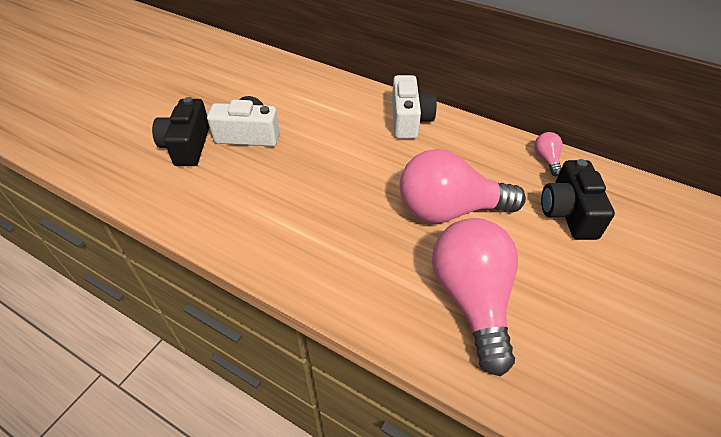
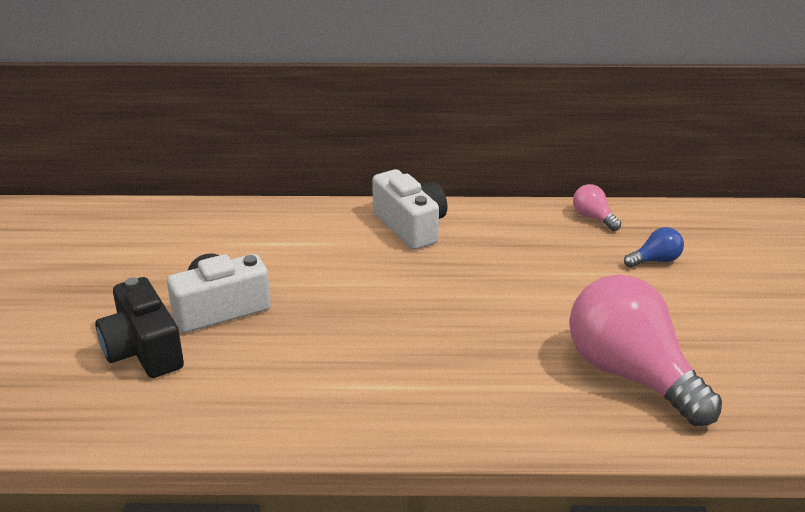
camera: 30 degrees left, 15 degrees down
(449, 210) = (536, 301): pink light bulb -> none
(568, 213) = (655, 260): black camera -> blue light bulb

